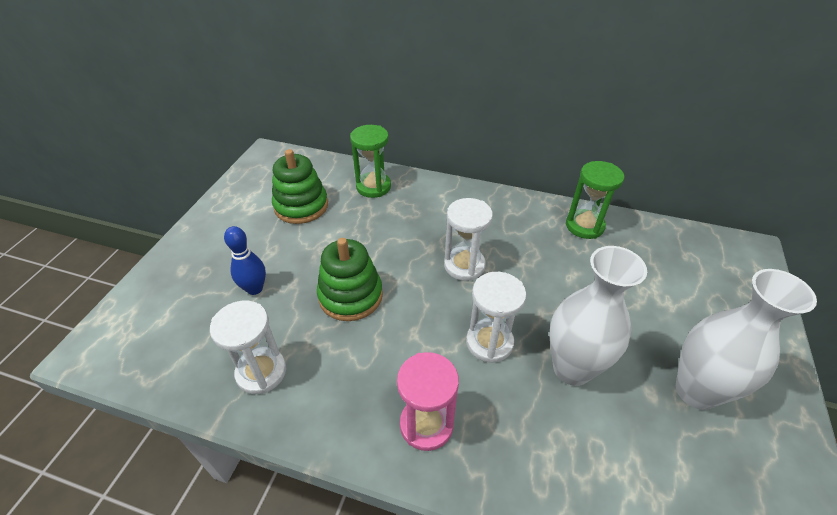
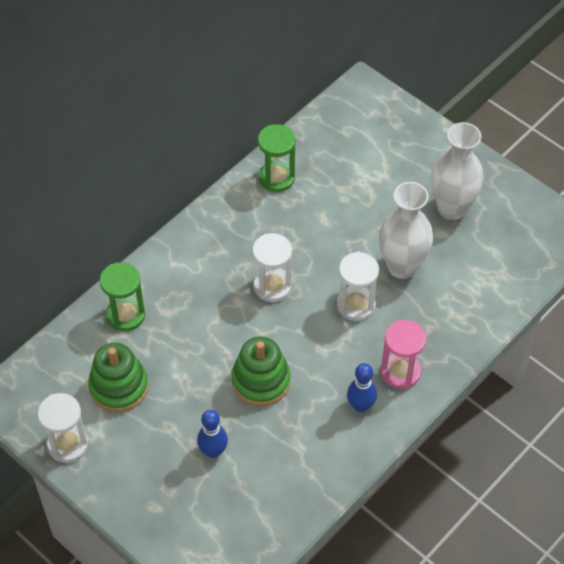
camera: 65 degrees left, 10 degrees up
(261, 372) = (306, 464): white hourglass -> white hourglass (68, 444)
(359, 398) = (360, 405): none -> blue bowling pin

